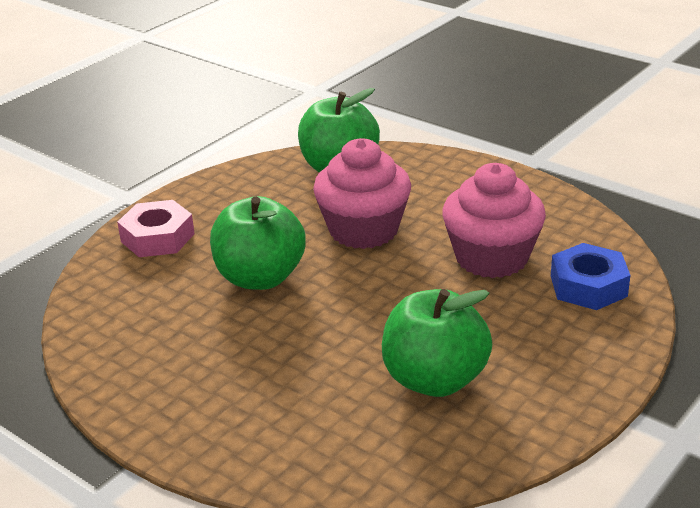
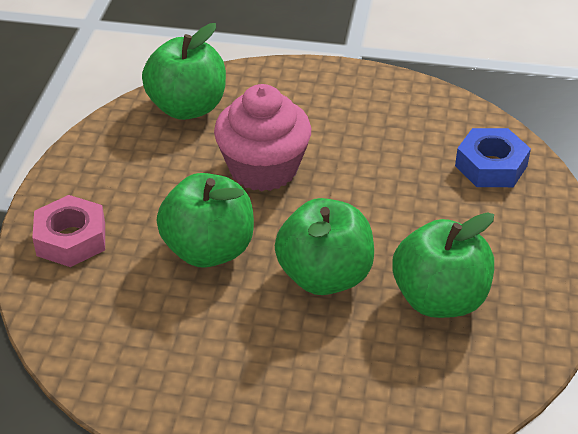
camera: 30 degrees left, 10 degrees up
(342, 328) = (324, 276): none -> green apple
(491, 258) = (395, 163): pink cupcake -> none

